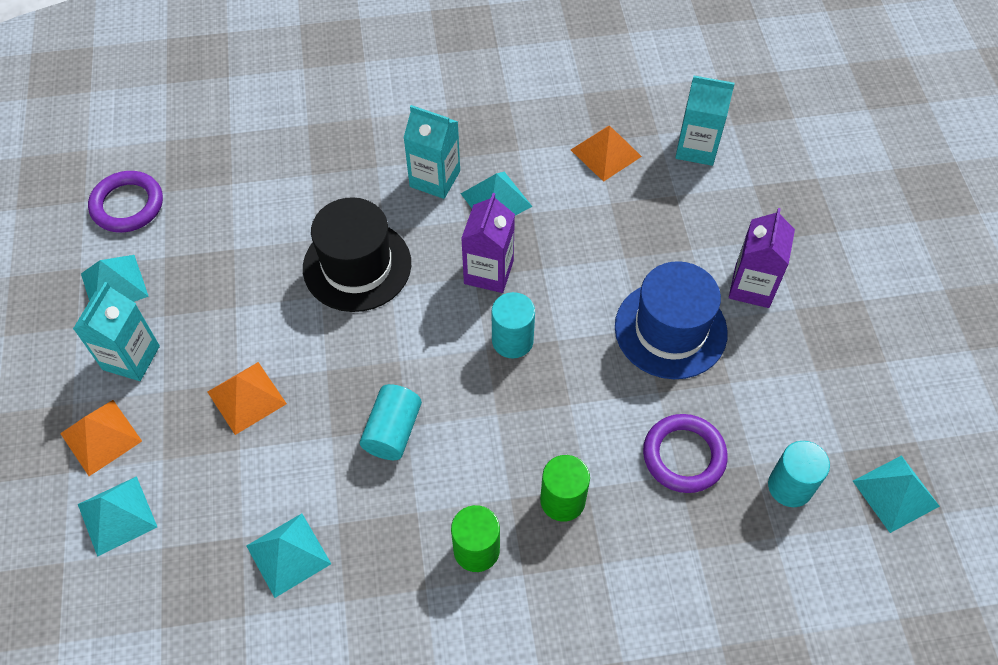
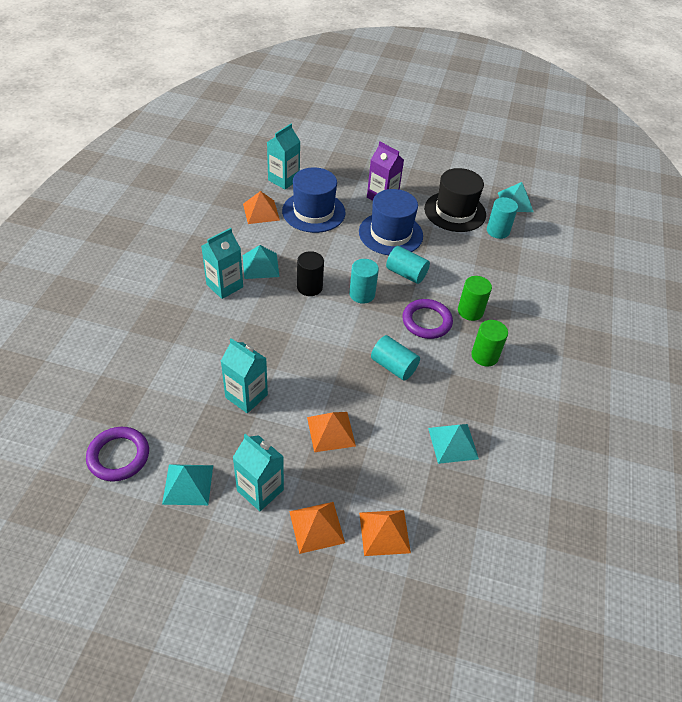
camera: 70 degrees left, 10 degrees down
(117, 515) = (384, 532): turquoise pyramid -> orange pyramid
(262, 284) = (246, 396): none -> turquoise carton
(357, 265) = (265, 343): black hat -> black hat (455, 211)
(488, 272) = (309, 287): purple carton -> black cylinder
(592, 382) = (406, 273): none -> turquoise cylinder
(650, 213) = (313, 212): none -> blue hat
(684, 456) = (465, 258): purple ring -> purple ring (426, 321)

